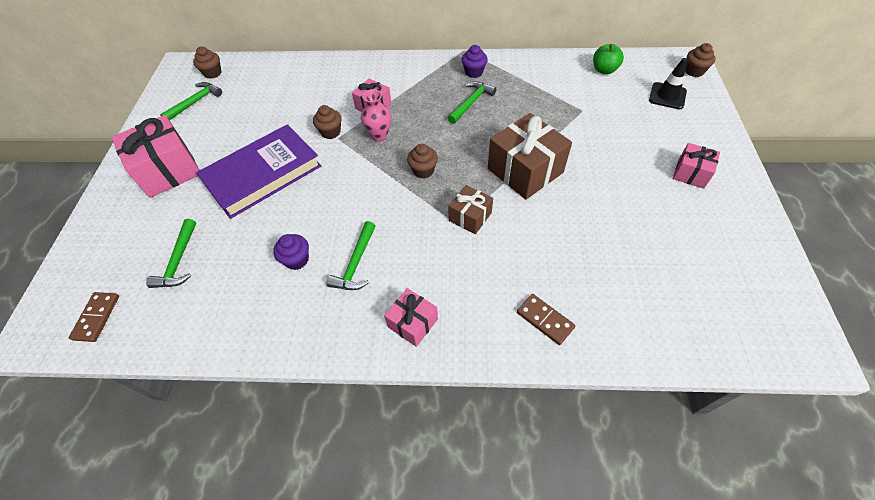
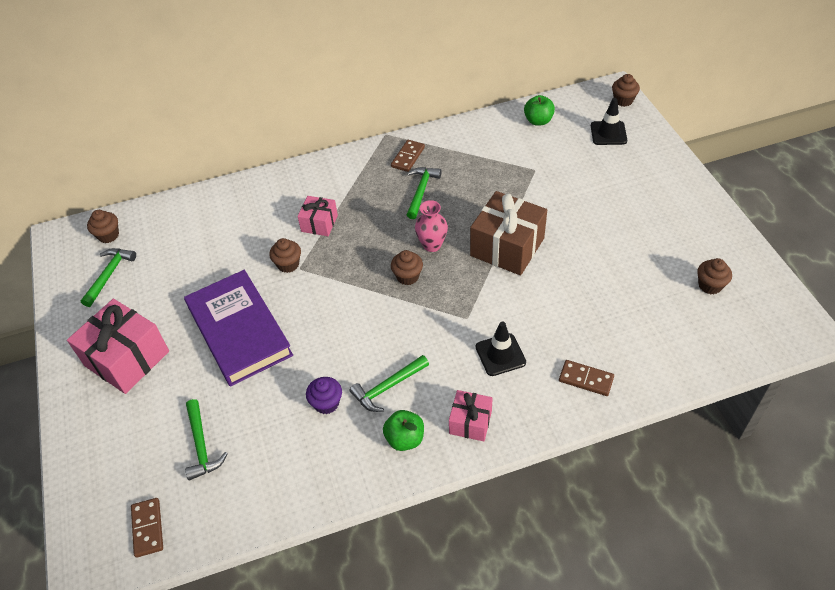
camera: 20 degrees left, 5 degrees down
(263, 174) = (239, 331): purple book -> purple book turned 60 degrees counterclockwise
(345, 317) = (405, 439): none -> green apple
(356, 263) = (388, 387): green hammer -> green hammer turned 60 degrees clockwise
(379, 135) = (343, 253): pink vase -> pink vase (432, 245)
(470, 217) = (476, 308): brown gift -> none
(472, 267) = (500, 355): none -> black traffic cone
(474, 72) = (408, 157): purple cupcake -> brown domino
(690, 173) = (657, 206): pink gift -> none
(717, 267) = (710, 285): none -> brown cupcake

